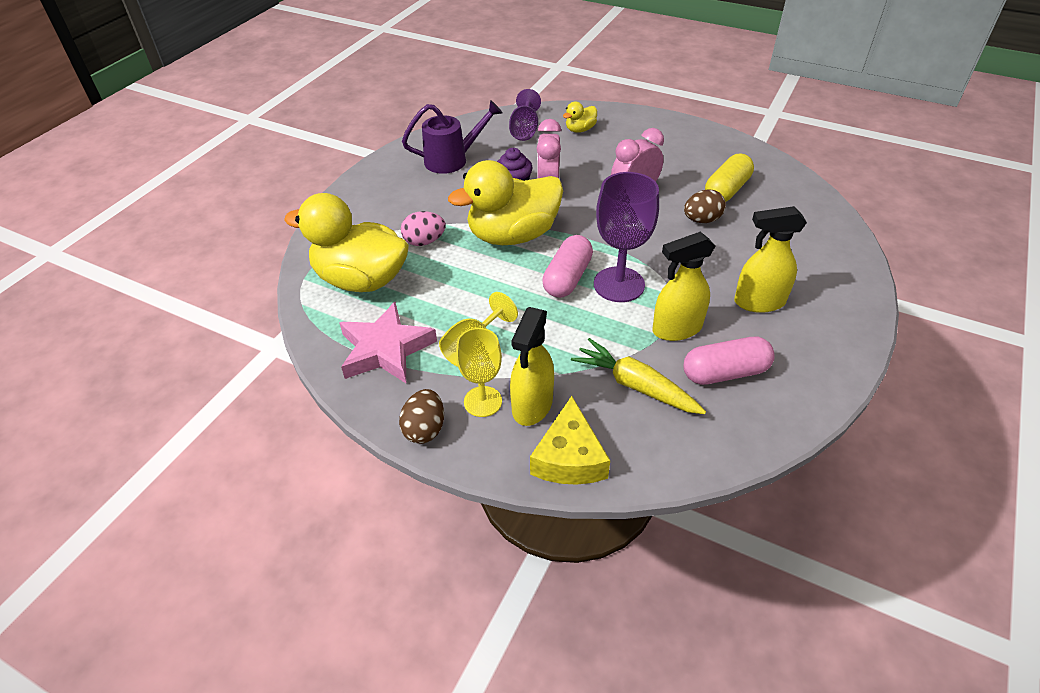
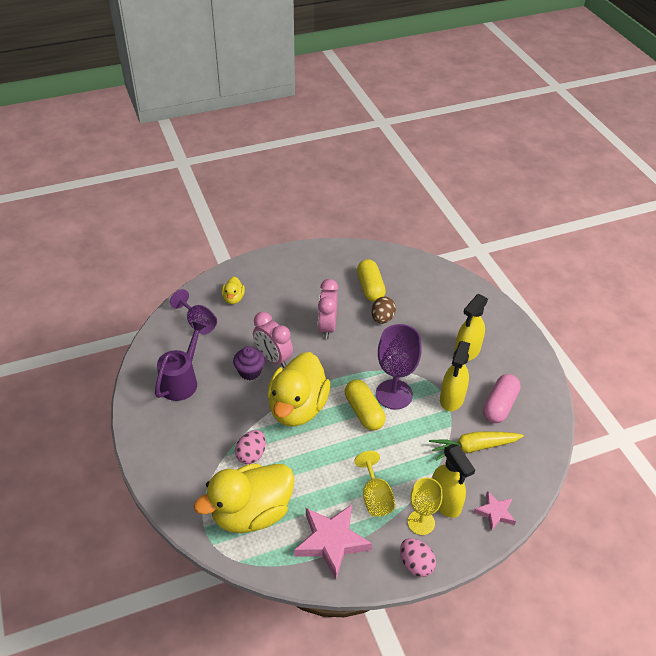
camera: 50 degrees left, 0 degrees up
(425, 429) = (416, 564): brown egg -> pink egg
(567, 278) = (364, 412): pink capsule -> yellow capsule
(569, 457) = (495, 513): yellow cheese -> pink star

